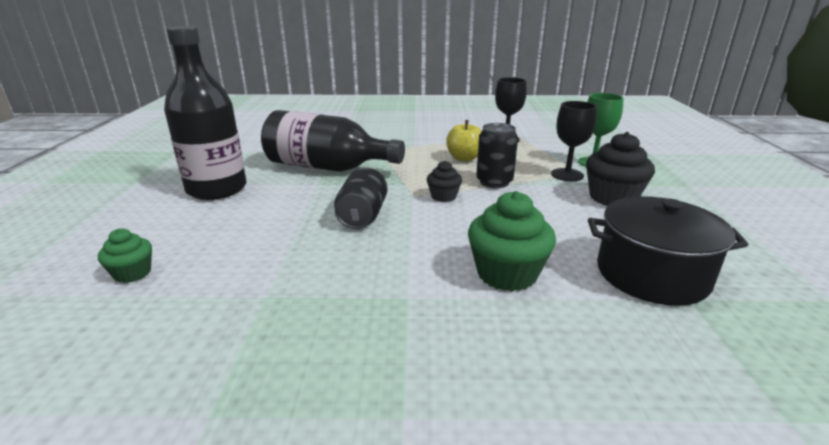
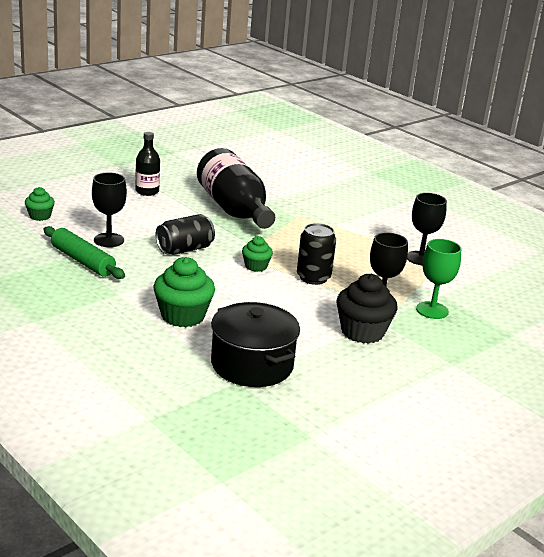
camera: 45 degrees right, 0 degrees up
(217, 189) = (147, 191): black bottle -> black bottle, size x0.51
(273, 250) = (108, 240): none -> black goblet
(293, 289) = (82, 261): none -> green rolling pin
(443, 197) = (256, 266): black cupcake -> green cupcake
(464, 158) = (341, 253): yellow apple -> none

